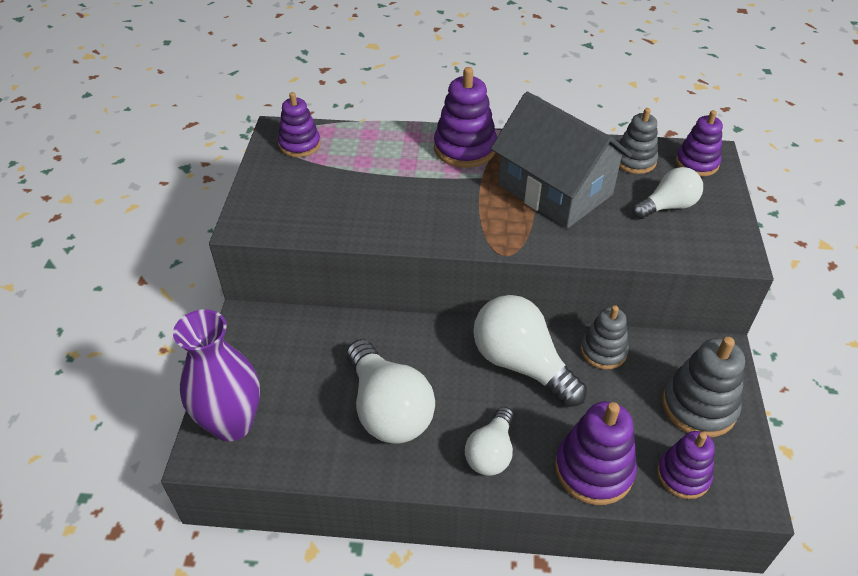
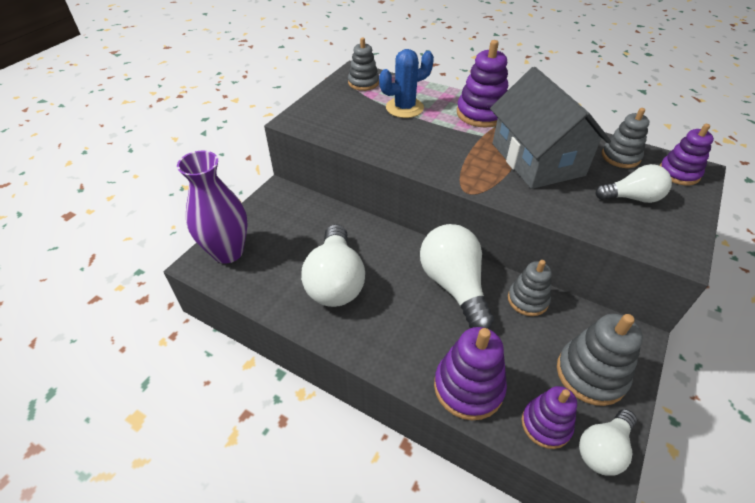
camera: 25 degrees right, 0 degrees up
(300, 144) = (363, 83): purple stacking toy -> grey stacking toy
(372, 166) = (404, 108): none -> blue cactus
(491, 452) = (392, 340): white light bulb -> white light bulb (603, 449)

